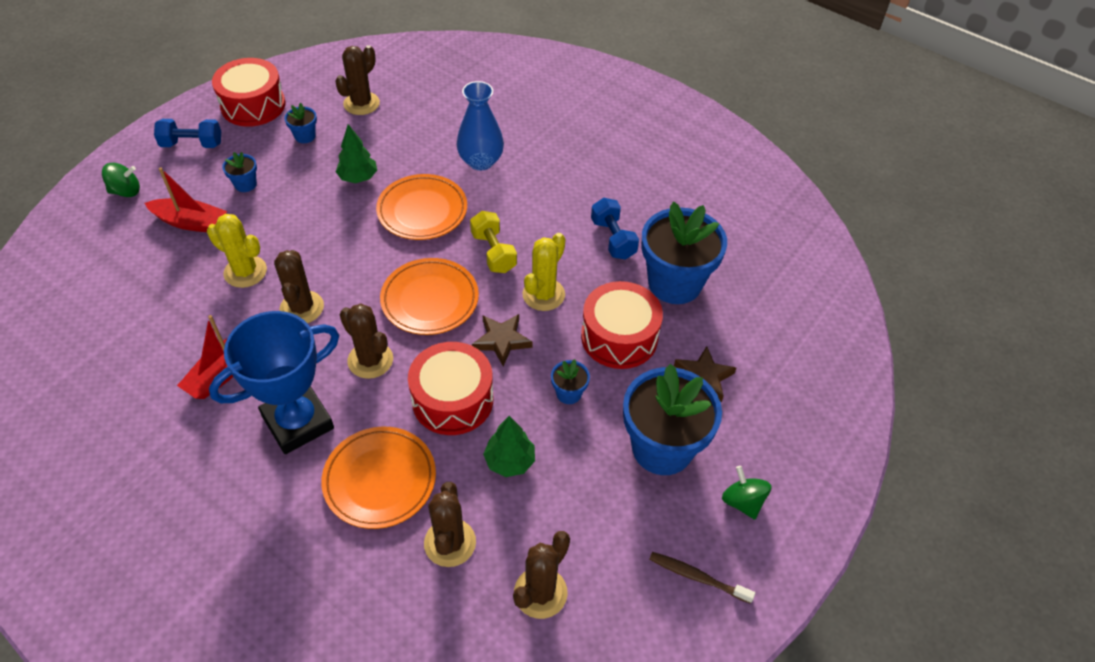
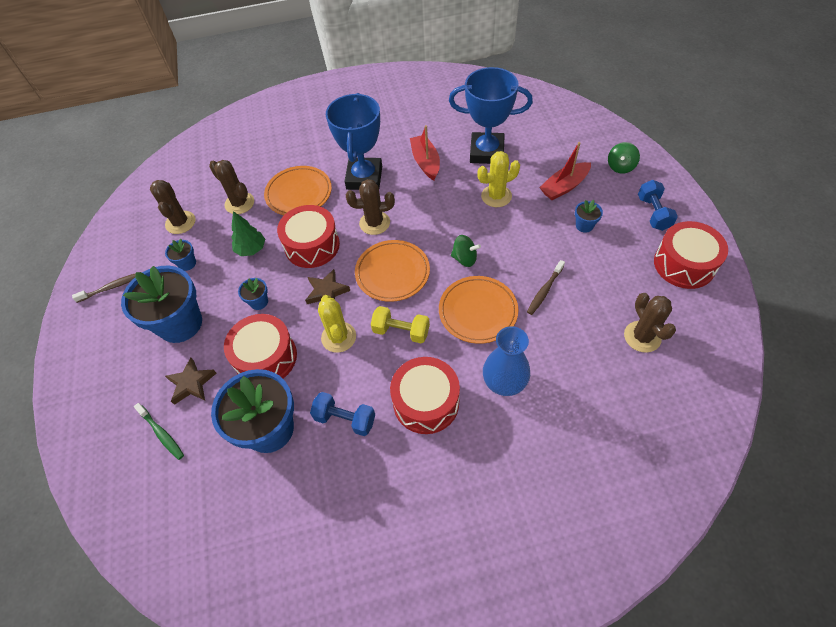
camera: 135 degrees right, 5 degrees up
(166, 319) = (486, 152): none -> blue trophy
(192, 144) = (653, 213): blue dumbbell -> blue dumbbell turned 45 degrees counterclockwise
(302, 308) = (443, 210): brown cactus -> none
(305, 136) = (620, 280): blue flower pot -> blue flower pot (187, 263)
(358, 178) = (544, 290): green tree -> brown toothbrush
(546, 197) = (426, 402): none -> red drum
(742, 501) = (113, 338): green spinning top -> green spinning top (464, 259)
(764, 359) = (161, 433): none -> green toothbrush

